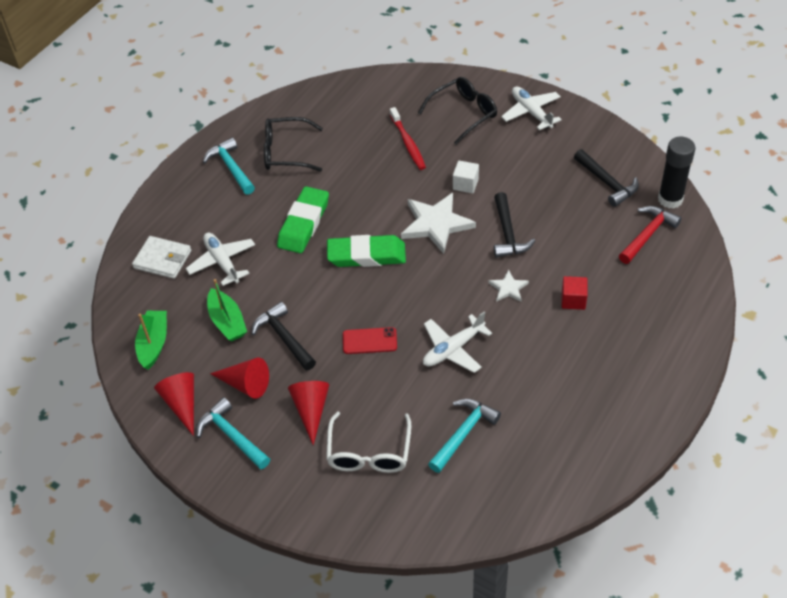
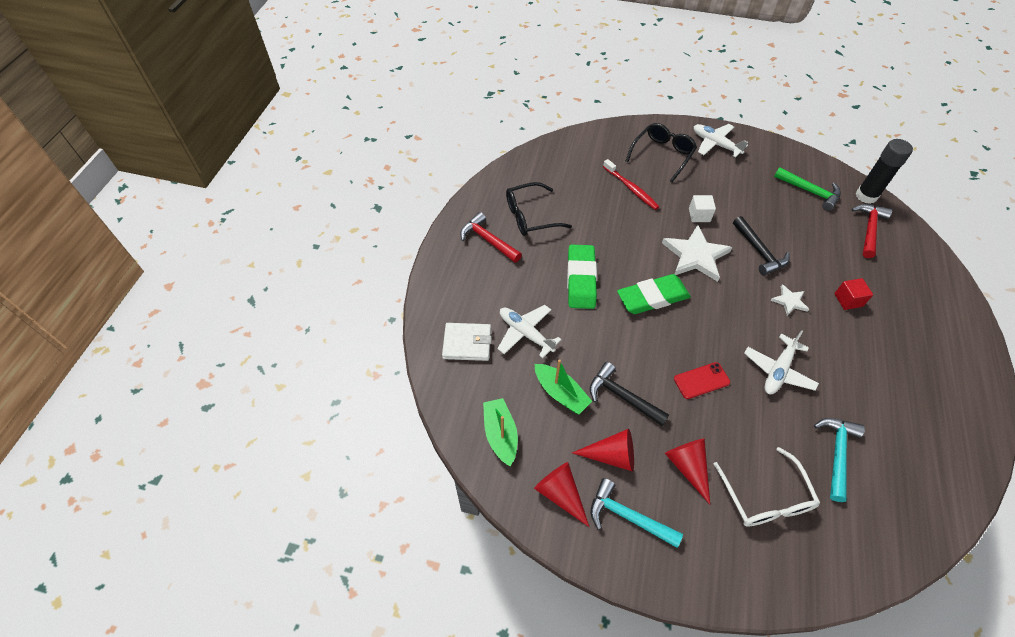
camera: 20 degrees left, 5 degrees up
(231, 168) = (488, 240): turquoise hammer -> red hammer
(606, 183) = (809, 191): black hammer -> green hammer

